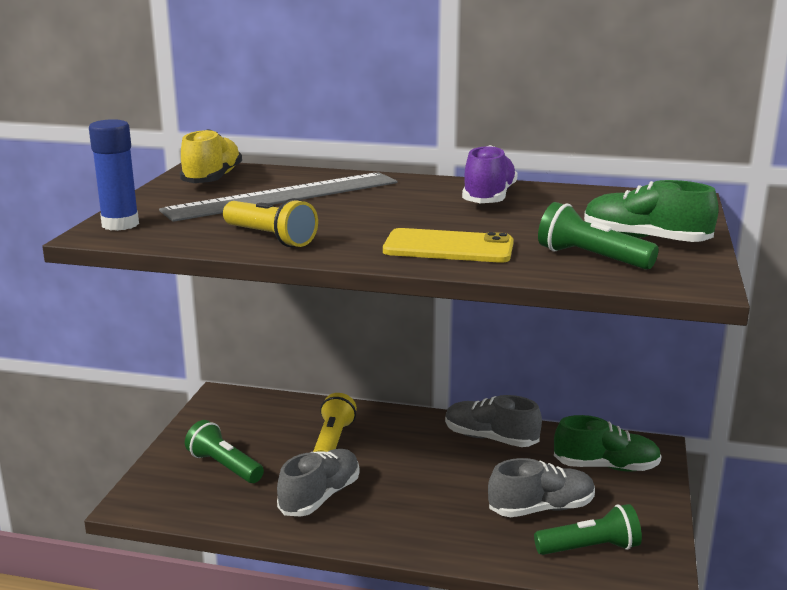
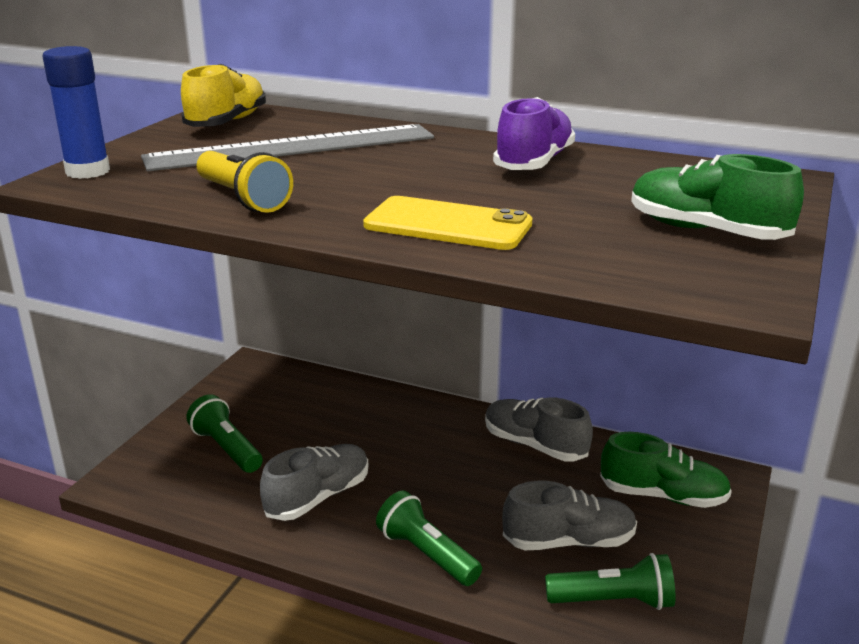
camera: 10 degrees right, 5 degrees up
(332, 441) = (354, 430): yellow flashlight -> none
(591, 258) = (622, 252): green flashlight -> green flashlight (426, 554)

